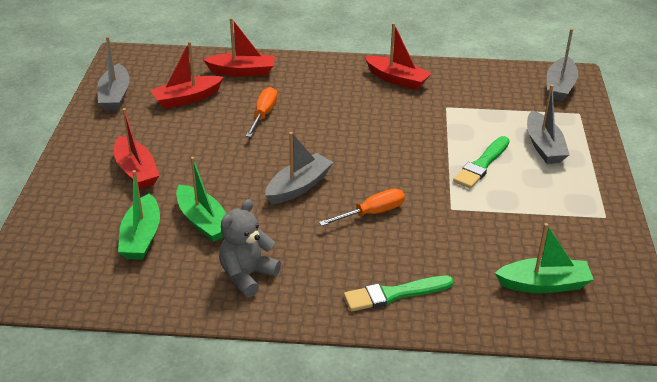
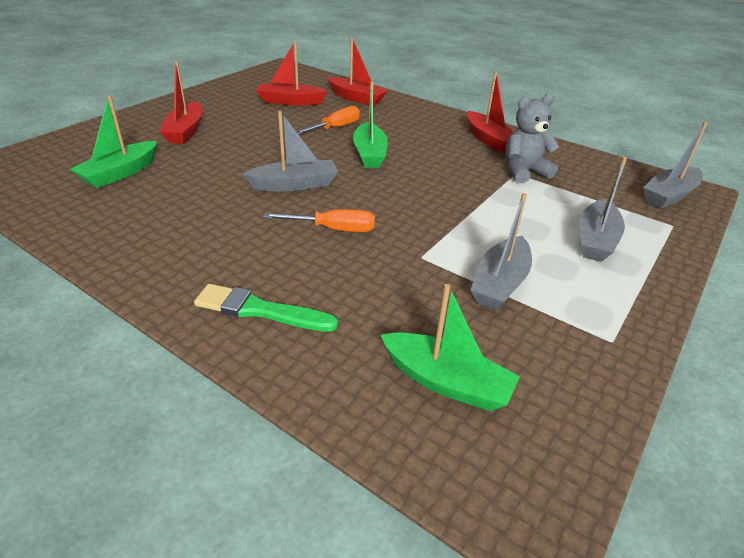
camera: 30 degrees right, 0 degrees up
(115, 95) = (242, 86): grey boat -> grey boat (500, 283)
(203, 222) = (181, 180): green boat -> green boat (369, 154)
(247, 275) = (153, 233): grey teddy bear -> grey teddy bear (524, 172)
(482, 165) = (501, 231): green brush -> none

